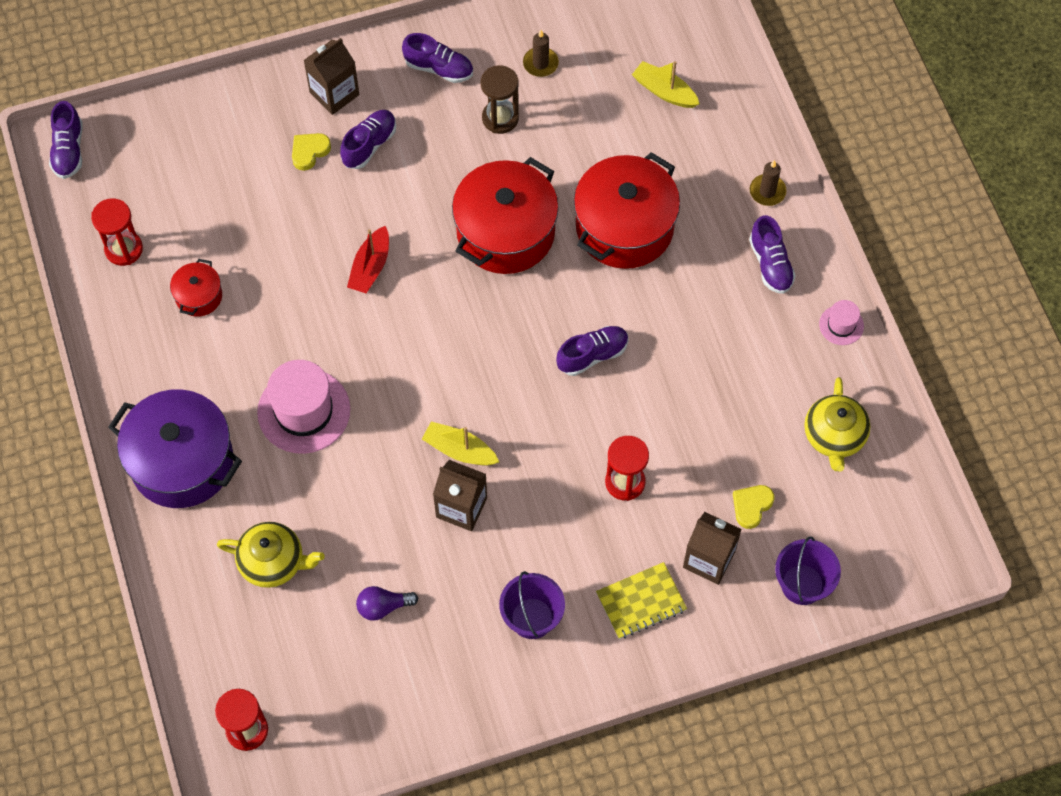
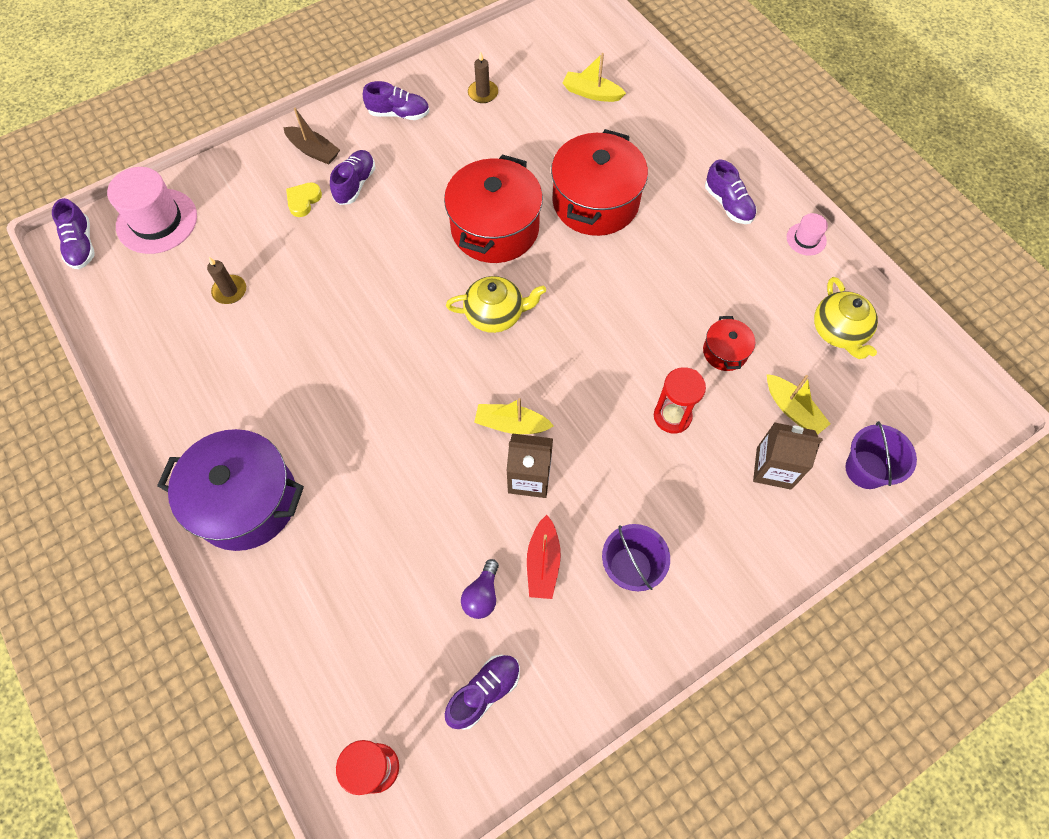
camera: 15 degrees left, 0 degrees up
(124, 249) = (149, 318): red hourglass -> none
(199, 296) = (229, 344): red pot -> red pot (725, 352)
(273, 562) = (360, 579): yellow teapot -> yellow teapot (495, 314)
(304, 411) = (354, 424): pink hat -> pink hat (157, 221)
(334, 94) = (314, 151): brown carton -> brown boat
(370, 267) = (383, 283): red boat -> red boat (543, 563)
(383, 607) = (482, 595): purple light bulb -> purple light bulb turned 45 degrees counterclockwise
(500, 118) = (462, 140): brown hourglass -> none
(592, 355) = (604, 312): purple shoe -> purple shoe (484, 692)
(641, 602) = (727, 524): yellow notebook -> none
(751, 506) = (792, 410): yellow heart -> yellow boat
(767, 191) = (703, 149): brown candle -> brown candle (230, 291)

